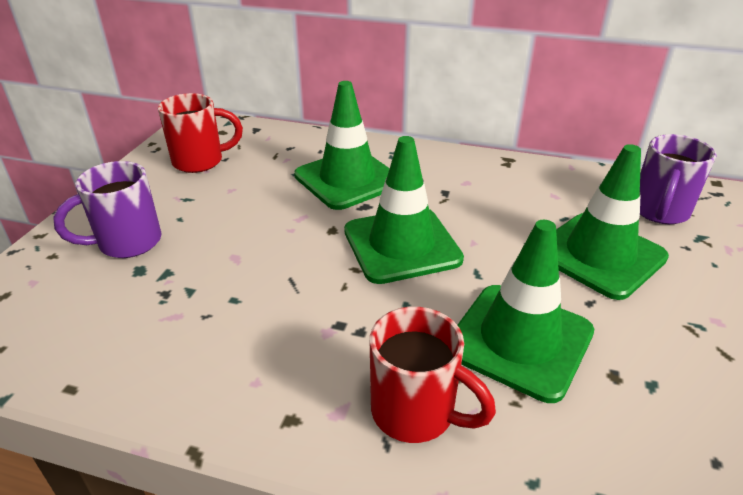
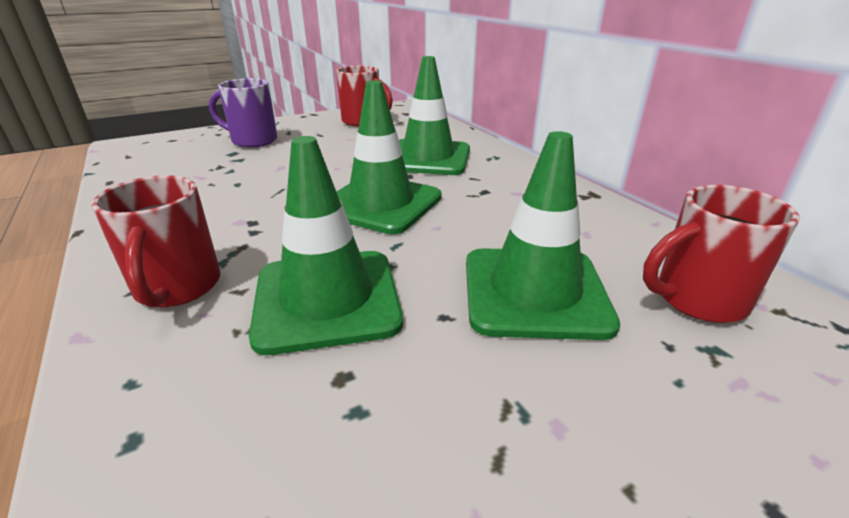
camera: 45 degrees right, 5 degrees down
(659, 212) = (697, 300): purple mug -> red mug

